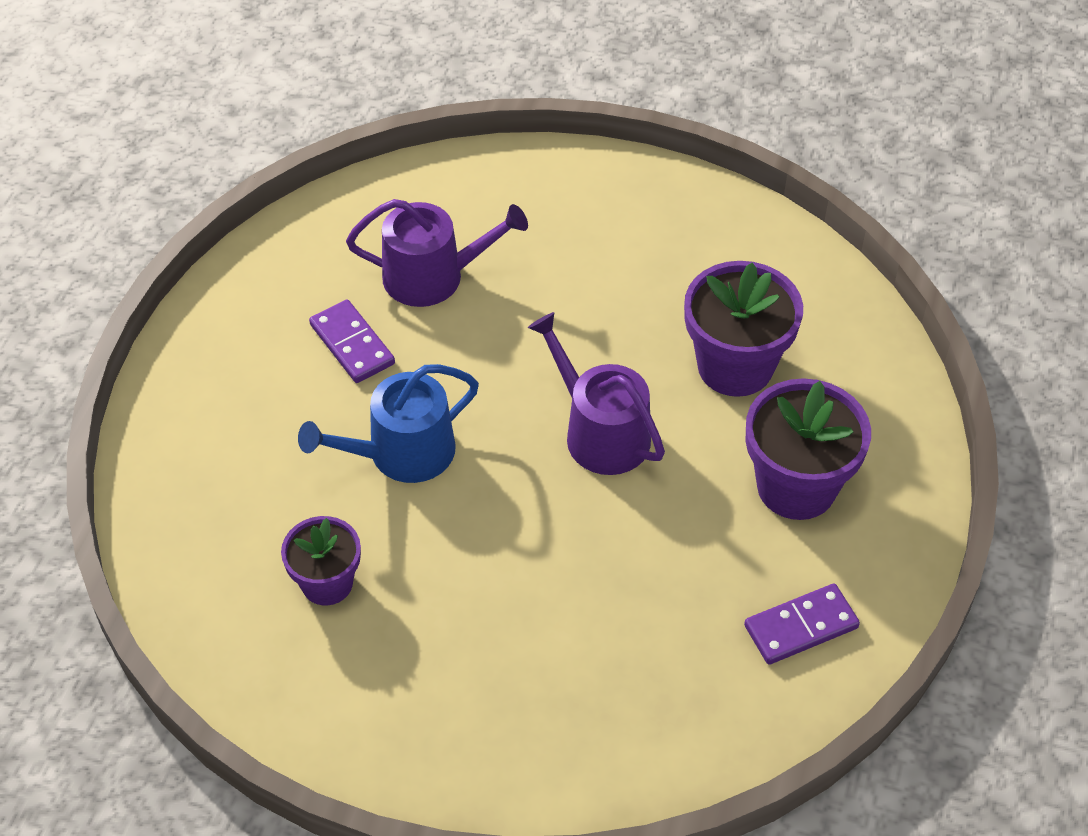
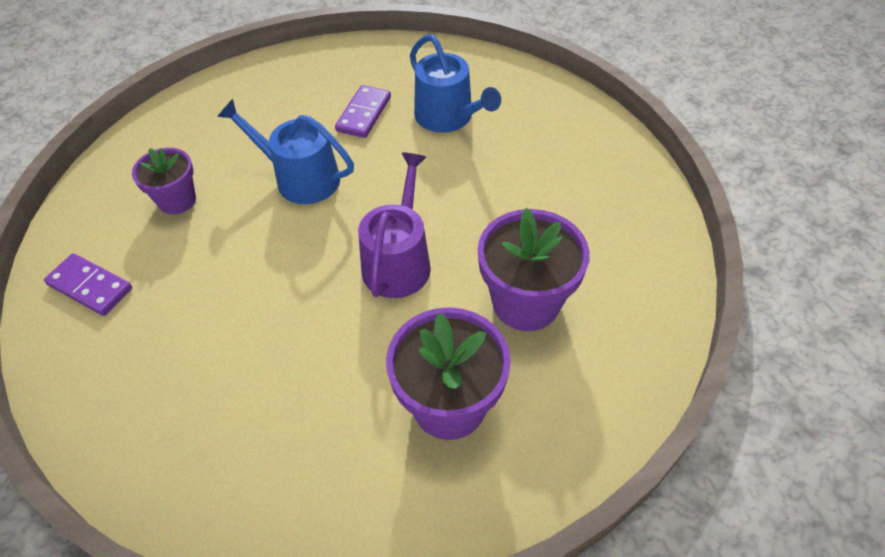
camera: 55 degrees right, 0 degrees up
(434, 276) = (448, 117): purple watering can -> blue watering can
(801, 627) = (315, 486): purple domino -> purple domino (90, 287)

